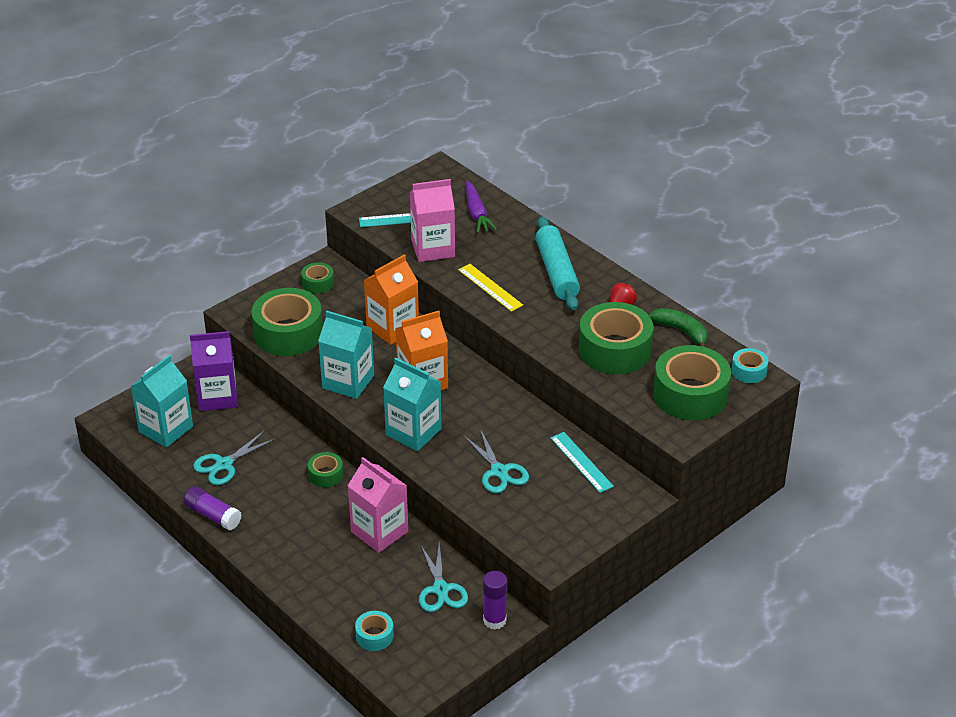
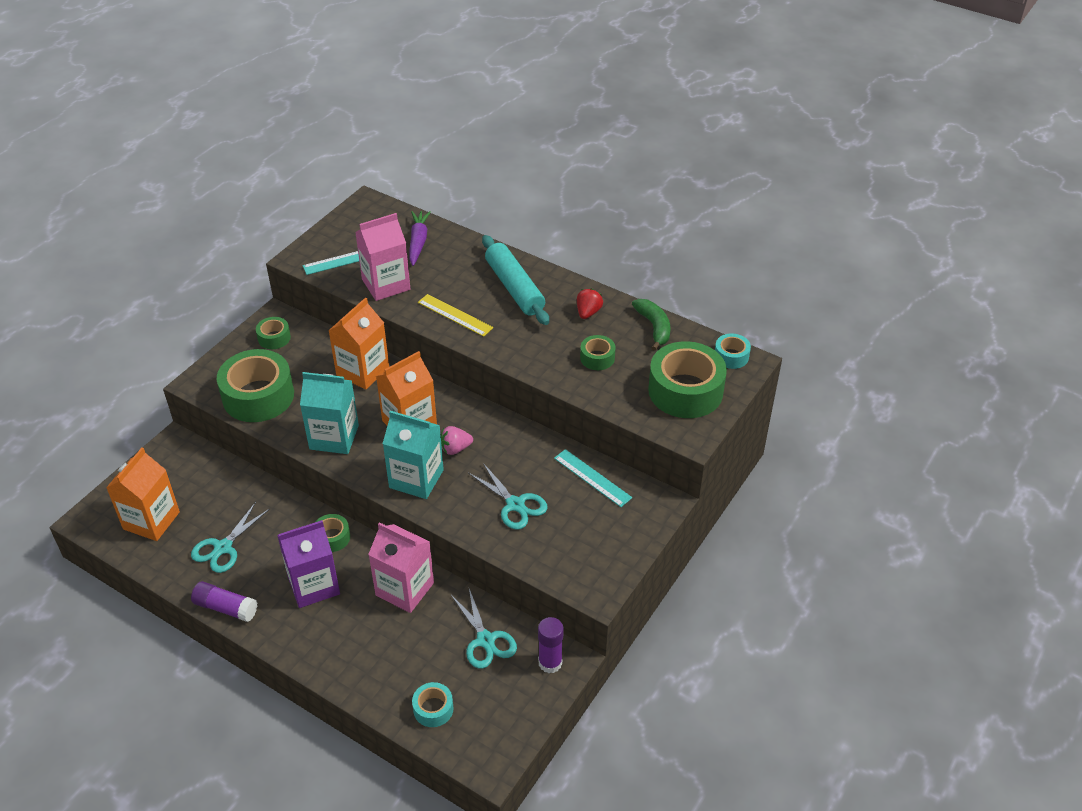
camera: 15 degrees left, 5 degrees up
(166, 429) = (151, 520): turquoise carton -> orange carton
(217, 397) = (197, 474): purple carton -> purple carton (314, 585)
(459, 412) = (455, 449): none -> pink strawberry
(477, 213) = (418, 242): purple carrot -> purple carrot turned 150 degrees counterclockwise
(615, 350) = (597, 358): green tape -> green tape, size x0.48
(682, 331) = (654, 327): green banana -> green banana turned 45 degrees clockwise

